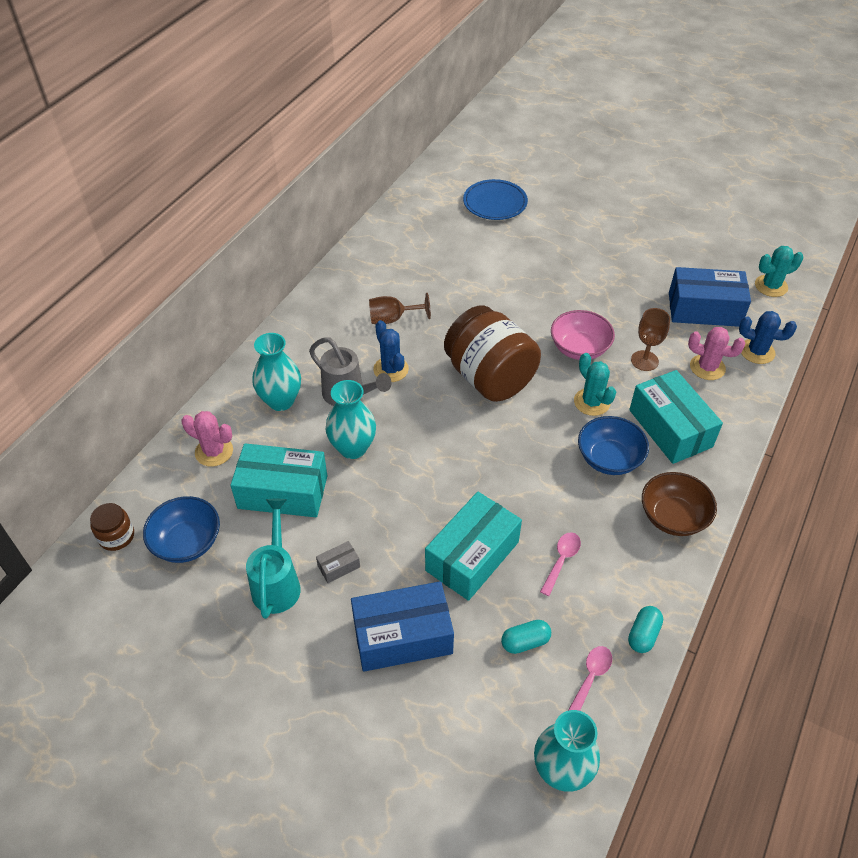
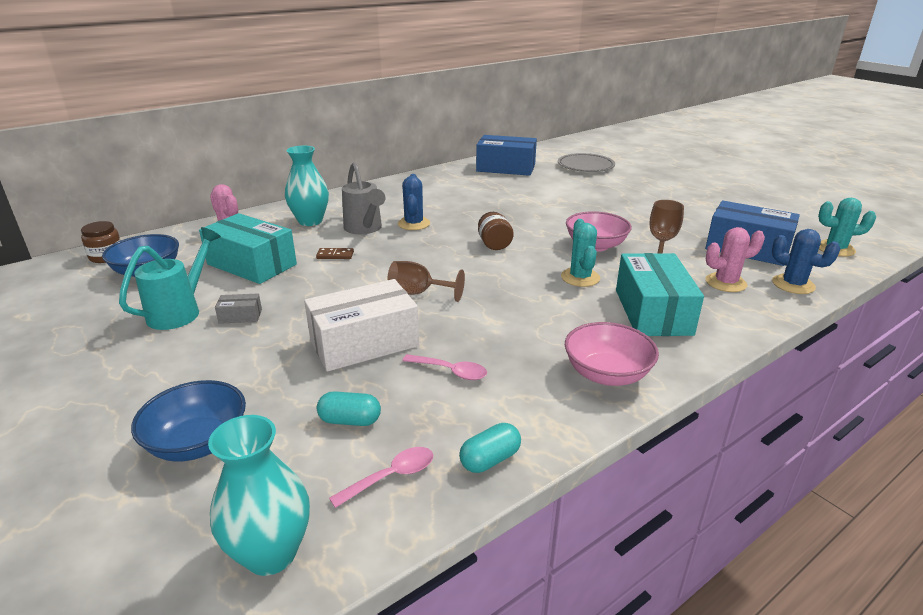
camera: 25 degrees right, 20 degrees down
(353, 448) = (335, 255): turquoise vase -> brown domino
(392, 319) = (443, 201): brown goblet -> brown goblet (418, 293)
(402, 636) = (238, 377): blue box -> blue box (506, 168)
(472, 556) = (364, 343): turquoise box -> white box
(489, 377) = (494, 244): brown jar -> brown jar, size x0.44
(495, 203) = (585, 166): blue plate -> grey plate
(561, 561) = (450, 371): pink spoon -> pink spoon turned 60 degrees clockwise
(609, 458) = (567, 316): blue bowl -> blue bowl (198, 443)
(673, 517) = (606, 374): brown bowl -> pink bowl
(707, 367) = (725, 283): pink cactus -> pink cactus turned 60 degrees counterclockwise

